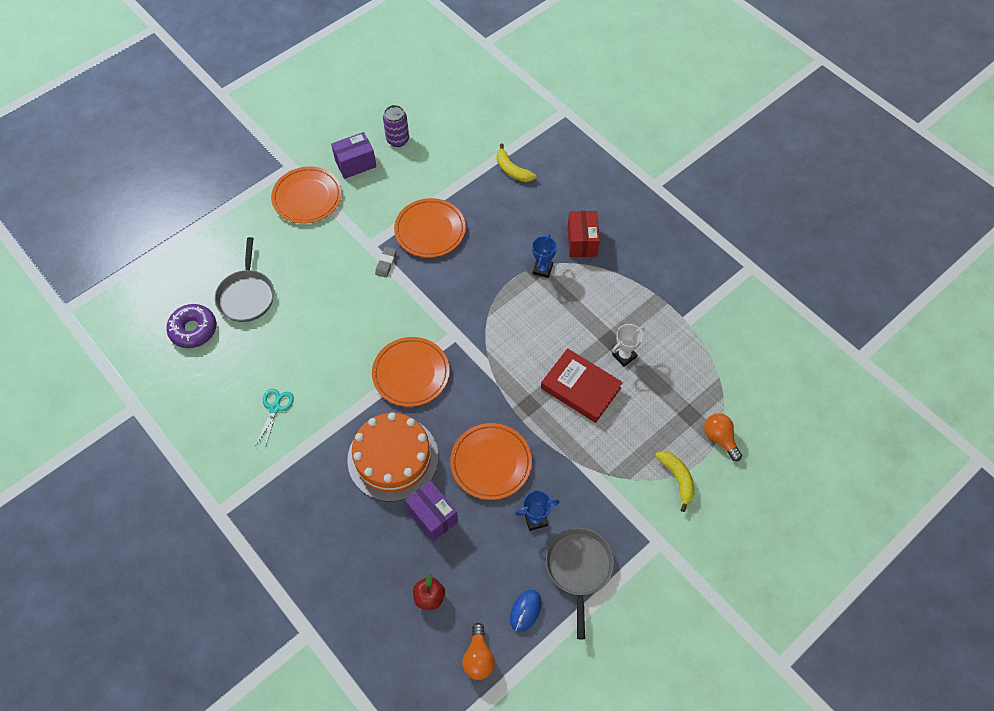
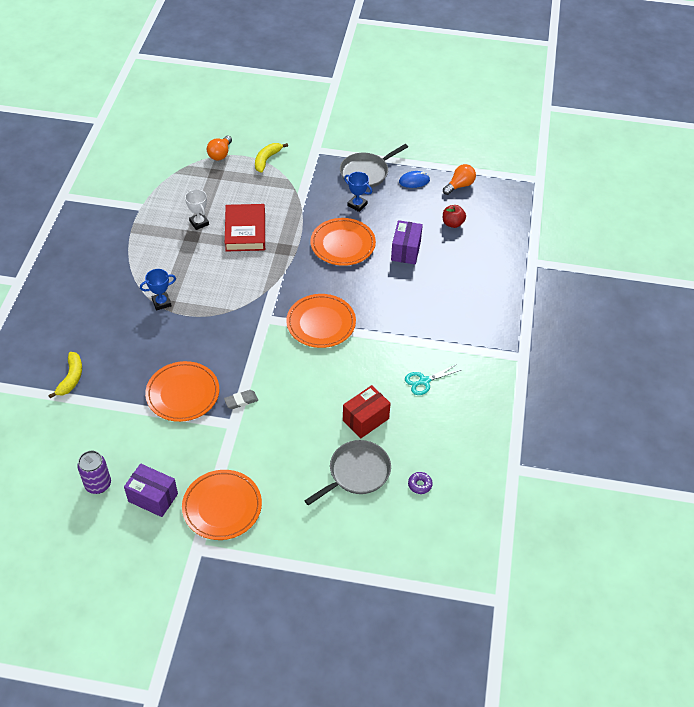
camera: 130 degrees left, 10 degrees down
(193, 330) = (420, 485): purple donut -> purple donut, size x0.49
(393, 458) = (390, 293): orange cake -> none
(582, 241) = (114, 294): red box -> red box (365, 419)
(624, 356) = (199, 223): white trophy -> white trophy turned 45 degrees clockwise

